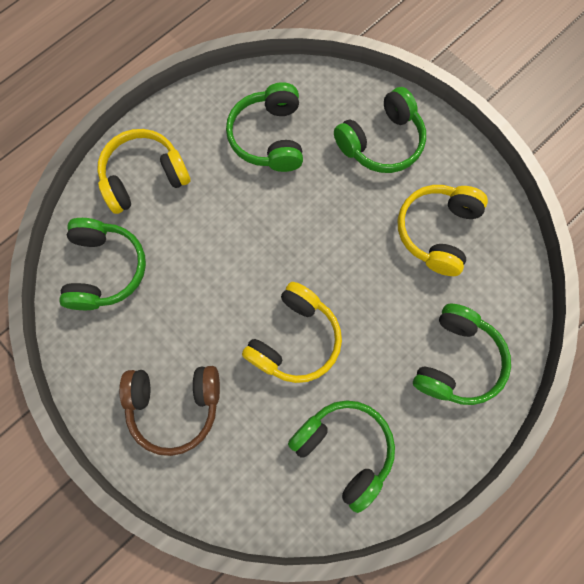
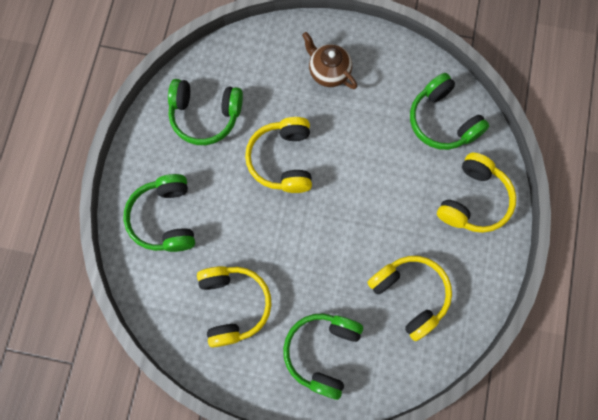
camera: 145 degrees right, 0 degrees up
(175, 405) = (328, 72): brown headphones -> brown teapot
(269, 137) = (410, 295): green headphones -> yellow headphones

